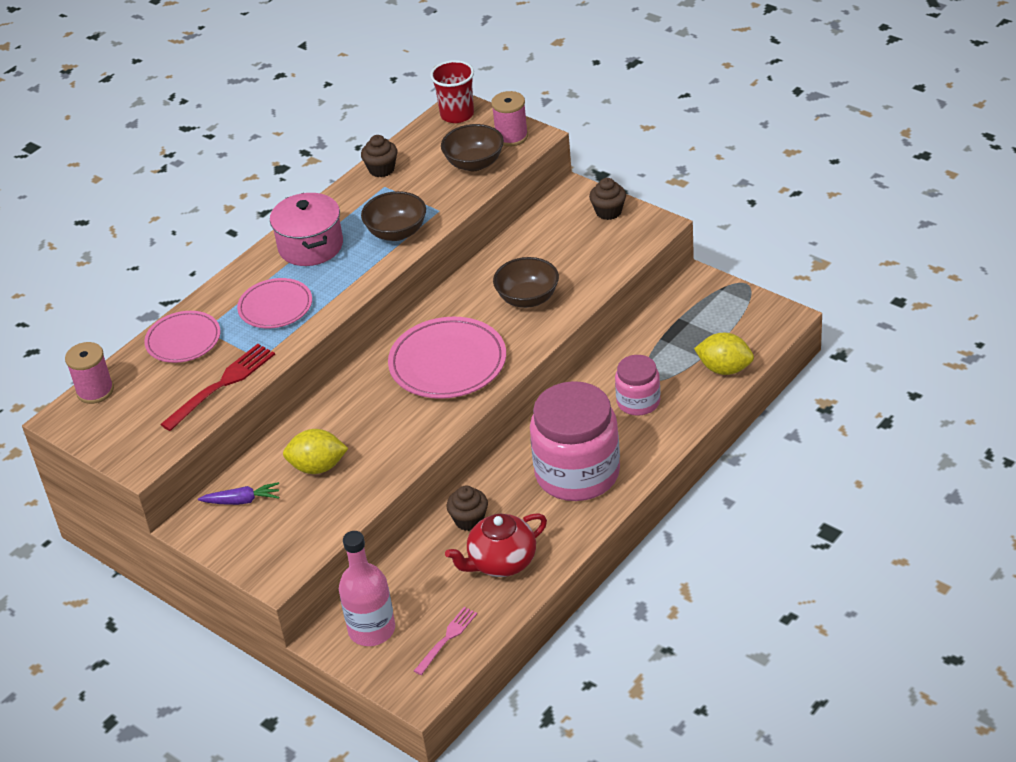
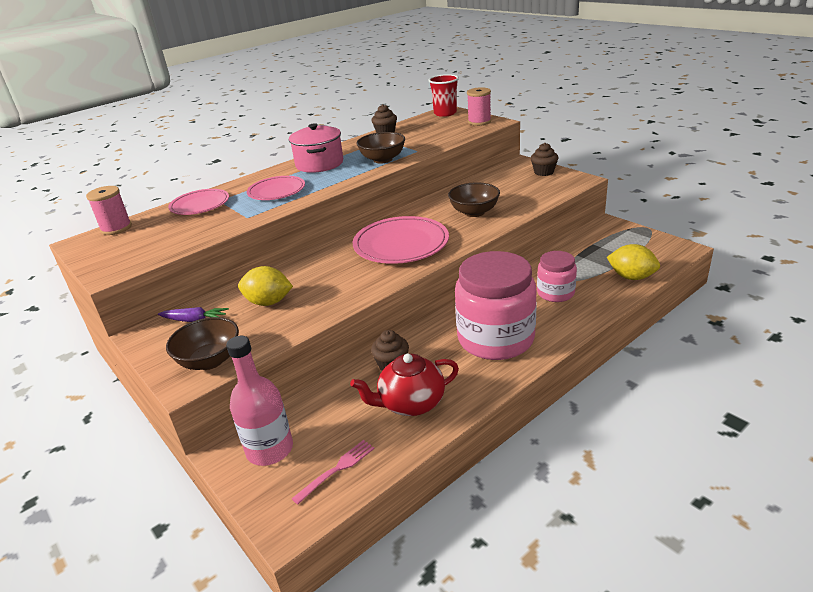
camera: 10 degrees right, 10 degrees down
(221, 385) = (208, 230): red fork -> none
(474, 163) = (450, 132): brown bowl -> brown bowl (210, 361)

